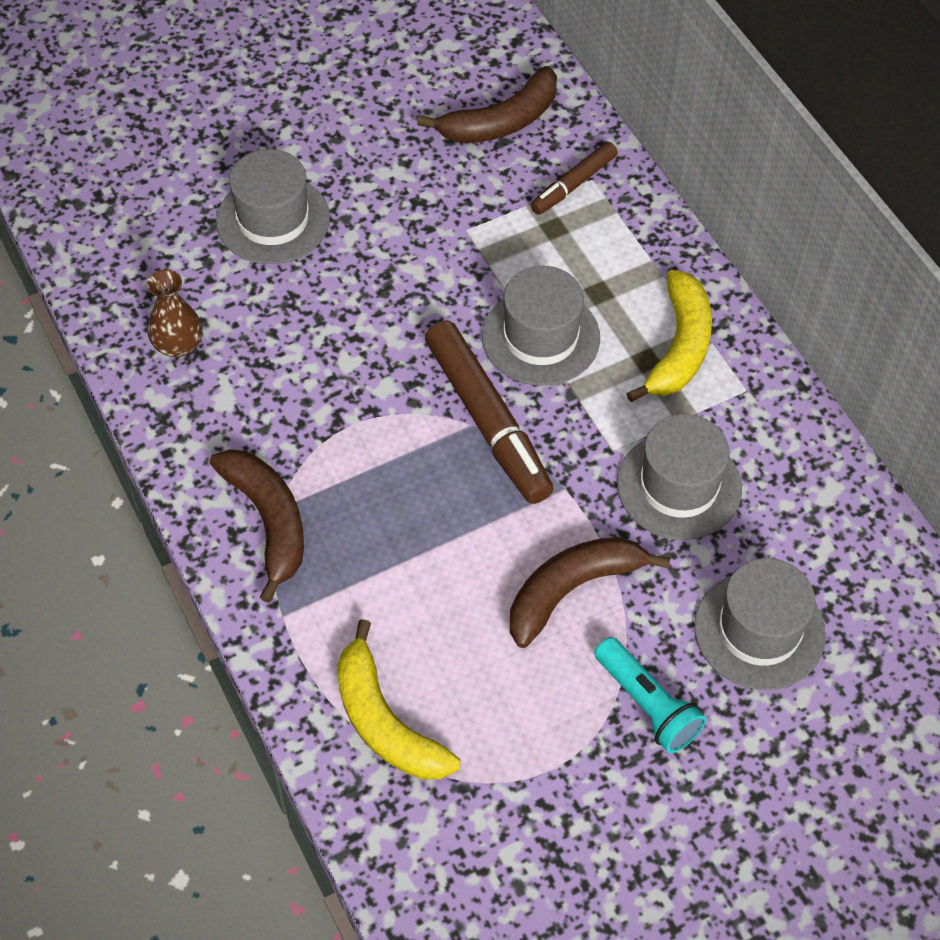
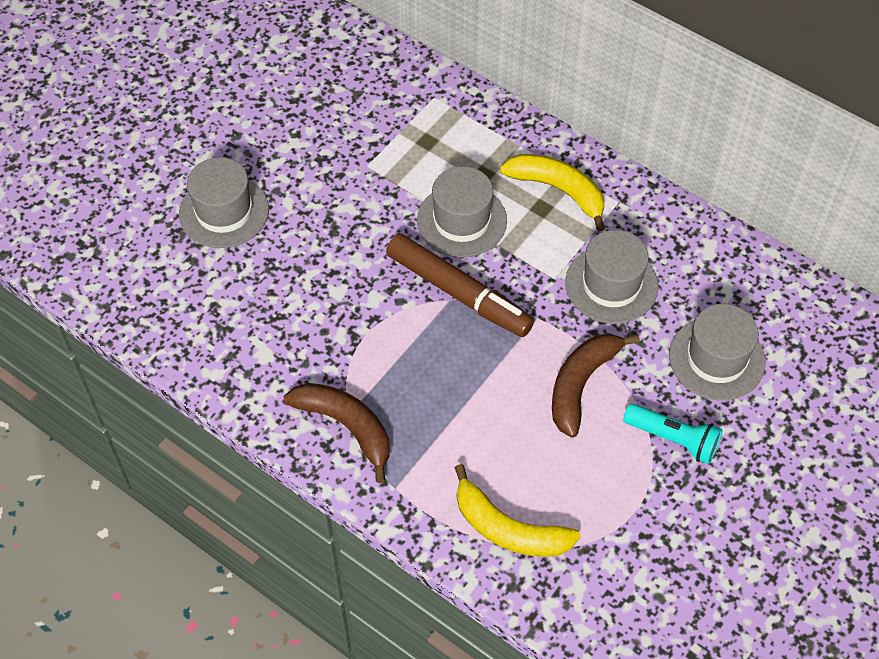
camera: 25 degrees left, 0 degrees up
(178, 345) = (207, 328): brown vase -> none
(501, 121) = (347, 80): brown banana -> none
(573, 184) = (423, 105): brown marker -> none
(679, 347) = (558, 190): yellow banana -> yellow banana turned 45 degrees counterclockwise

